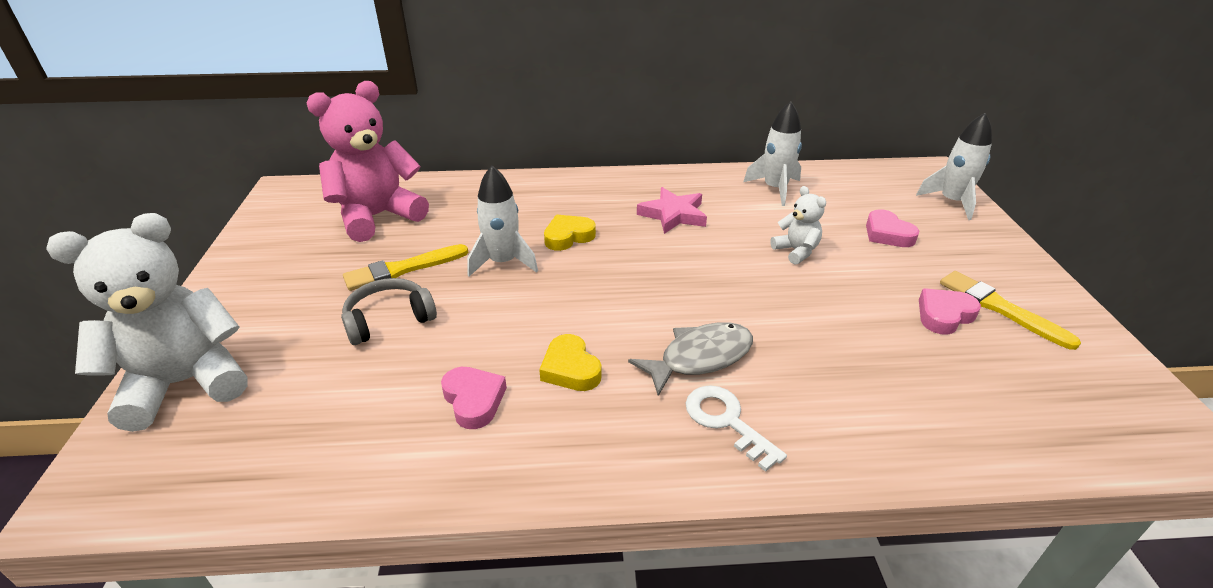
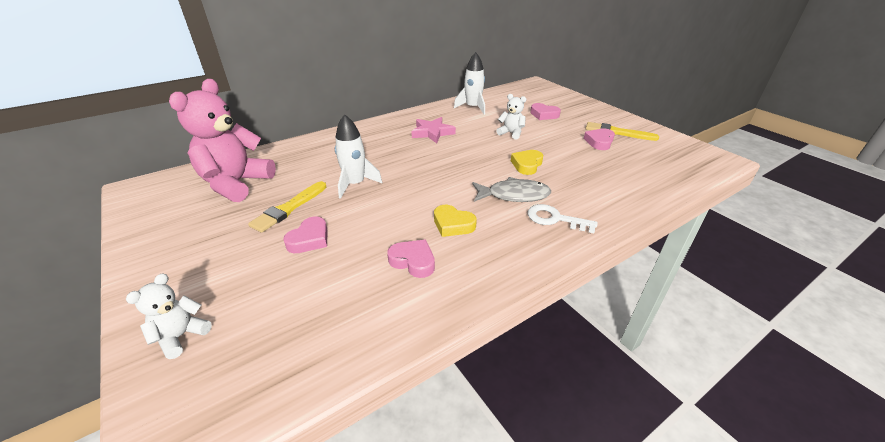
camera: 30 degrees left, 0 degrees up
(186, 383) = (181, 336): white teddy bear -> white teddy bear, size x0.47
(389, 319) = (309, 239): grey headphones -> pink heart
(568, 236) = (382, 159): yellow heart -> yellow heart (527, 165)
(700, 358) = (514, 195): grey fish -> grey fish turned 60 degrees clockwise
(952, 202) = (557, 94): white rocket -> none

